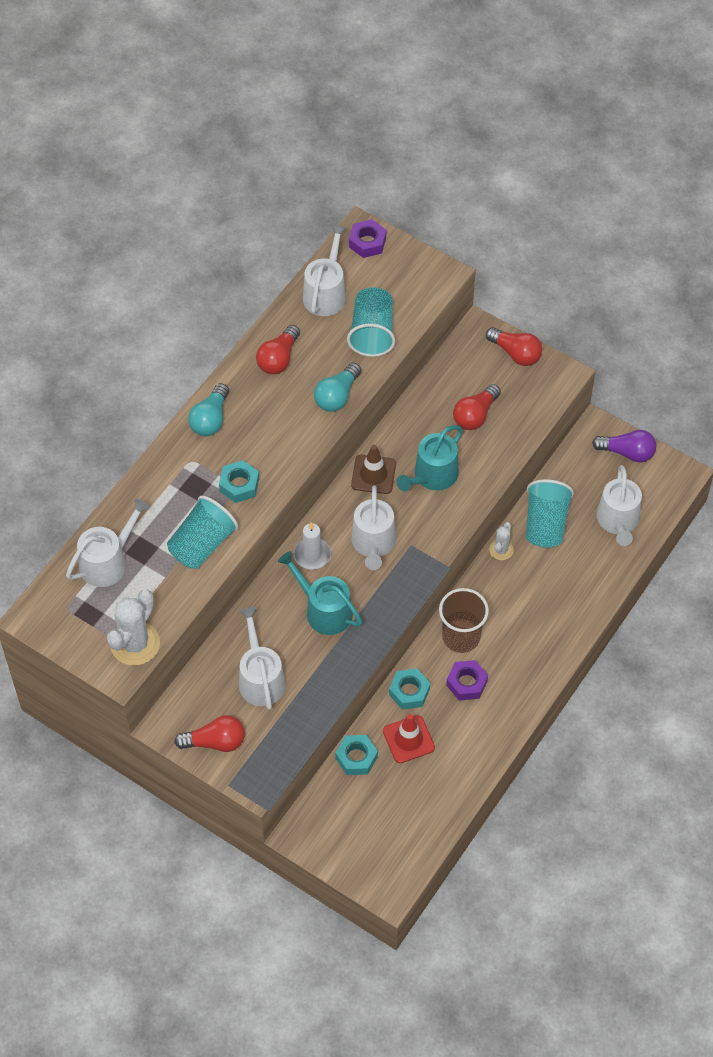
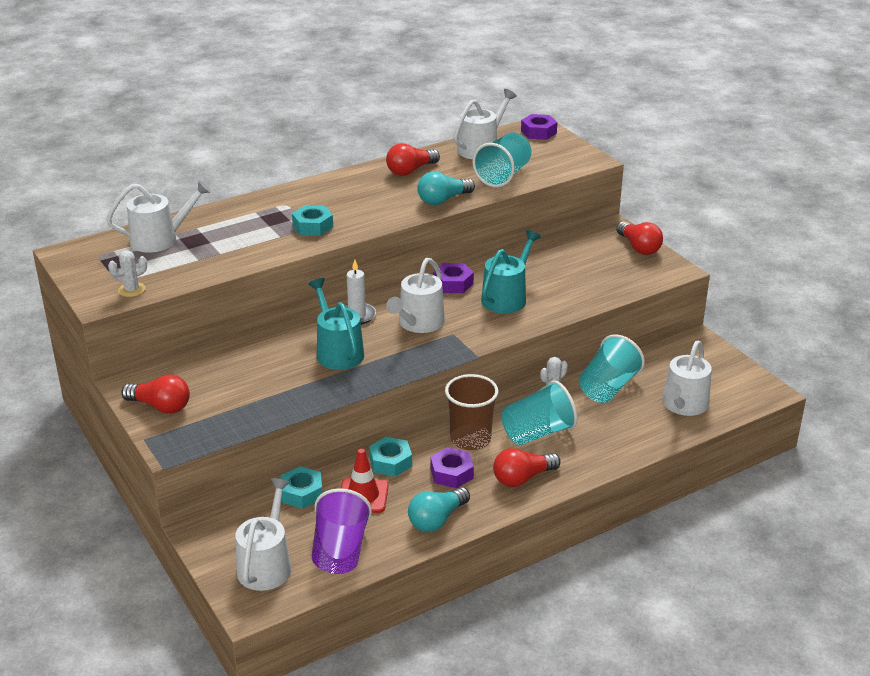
camera: 25 degrees right, 25 degrees down
(135, 644) = (131, 290): white cactus -> white cactus, size x0.54
(202, 544) = (248, 250): turquoise cup -> turquoise cup (537, 433)
(210, 419) = (323, 187): turquoise light bulb -> turquoise light bulb (437, 519)
(260, 678) = (240, 378): white watering can -> white watering can (266, 565)
(373, 474) = (453, 283): brown traffic cone -> purple nut
(425, 805) = (340, 551): none -> purple cup
(432, 476) = (506, 298): turquoise watering can -> turquoise watering can turned 150 degrees clockwise
(475, 415) = (574, 273): red light bulb -> red light bulb (522, 478)
(627, 452) = (720, 363): purple light bulb -> none

